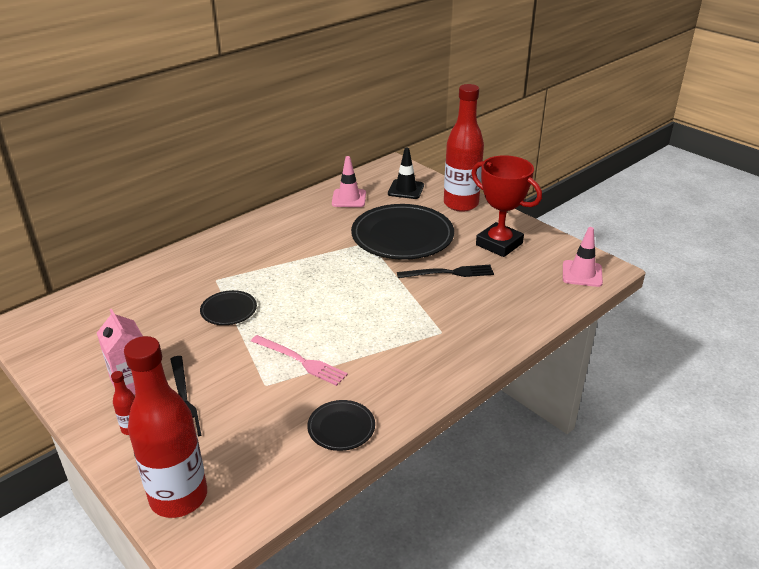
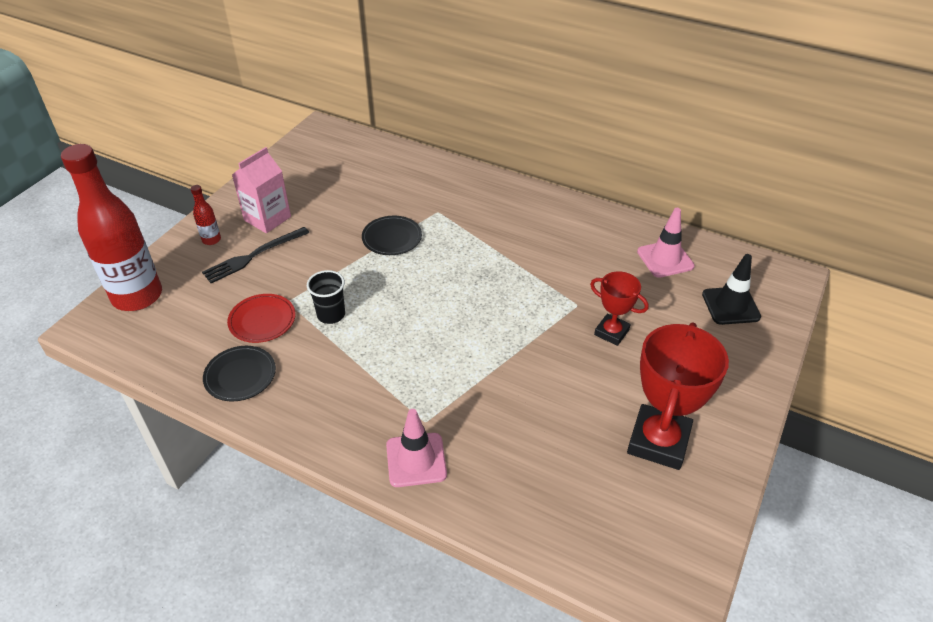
camera: 70 degrees right, 10 degrees up
(279, 405) = (262, 320): none -> red plate
(300, 361) = (331, 315): pink fork -> black cup
(402, 236) = (611, 332): black plate -> red trophy
(449, 273) = (553, 400): black fork -> none
(461, 204) = (737, 374): red bottle -> none
(582, 274) = (641, 565): pink traffic cone -> pink traffic cone (416, 460)

